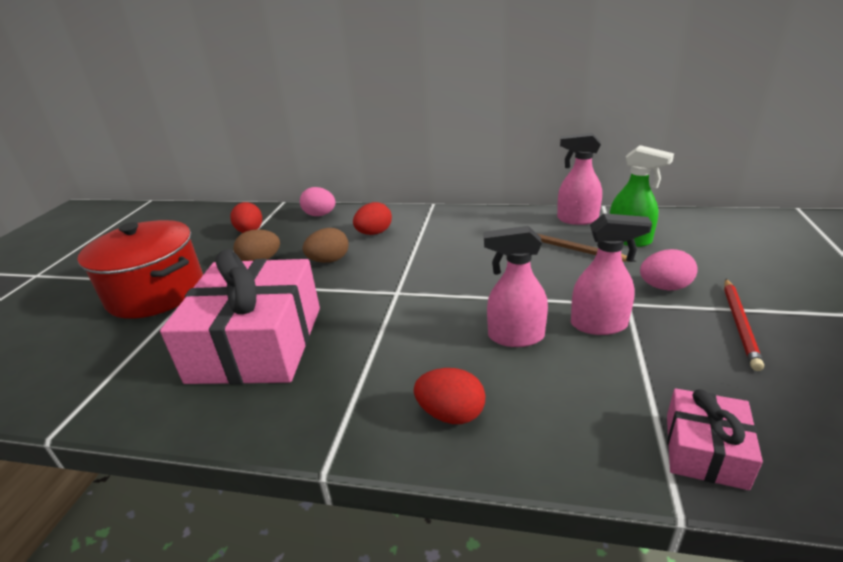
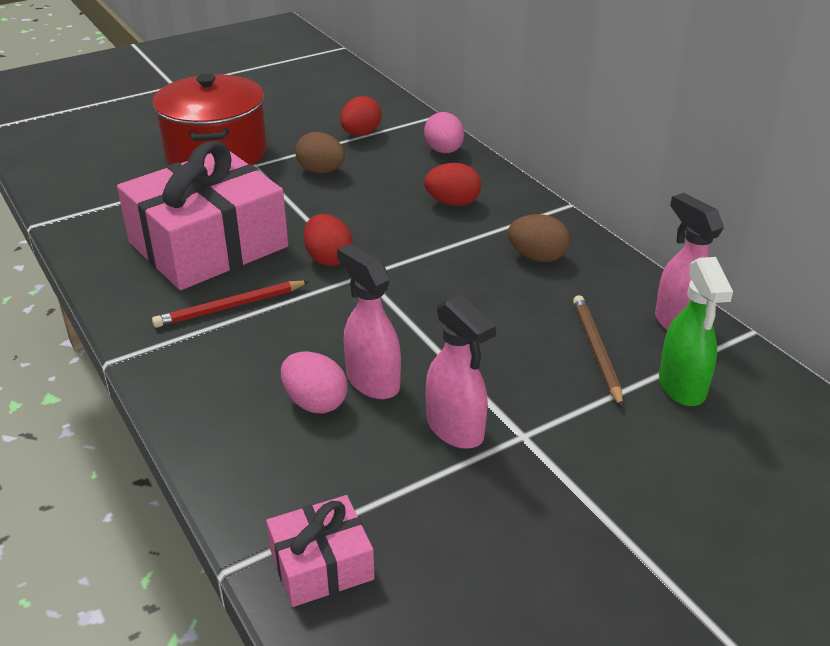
camera: 45 degrees right, 5 degrees up
(329, 260) = (368, 206): brown egg -> brown egg (537, 257)
(451, 414) = (225, 393): red egg -> red egg (328, 259)
(664, 287) = (594, 452): pink egg -> pink egg (315, 402)
(740, 324) = (579, 537): red pencil -> red pencil (230, 307)

